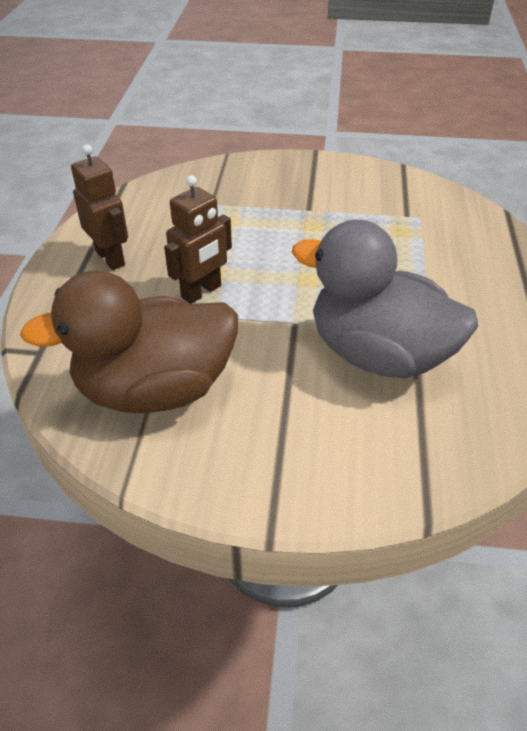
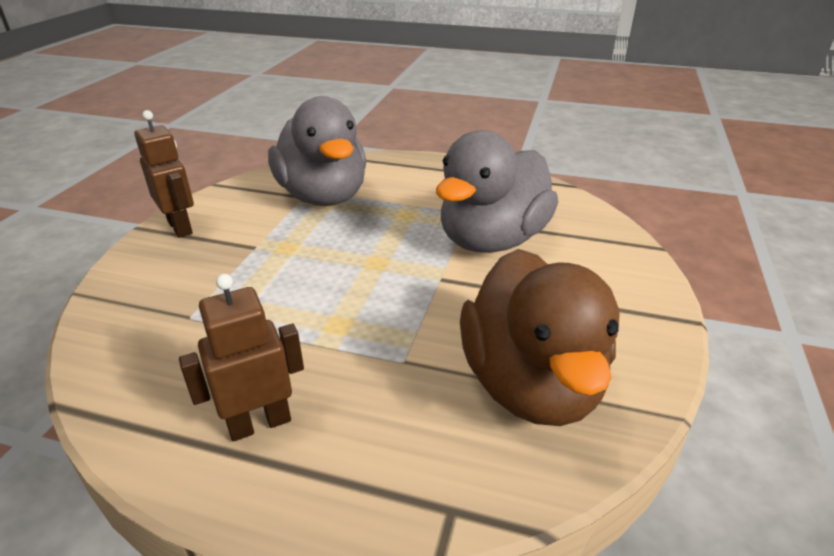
camera: 80 degrees left, 10 degrees down
(201, 292) = (371, 337): brown robot -> brown robot (180, 227)
(412, 227) = (323, 197): none -> grey duck

